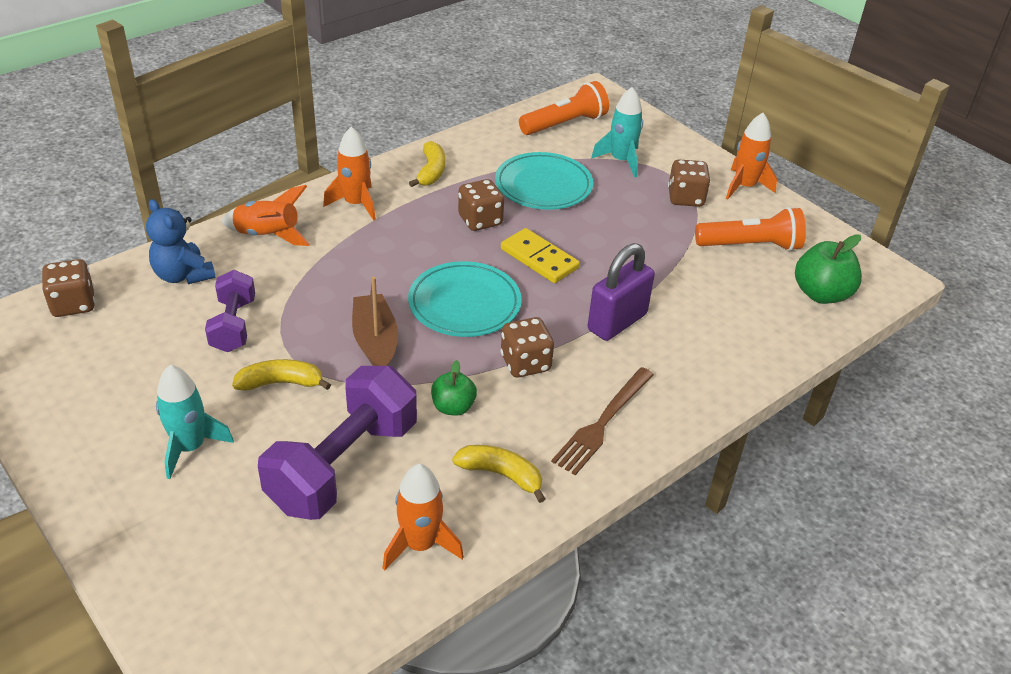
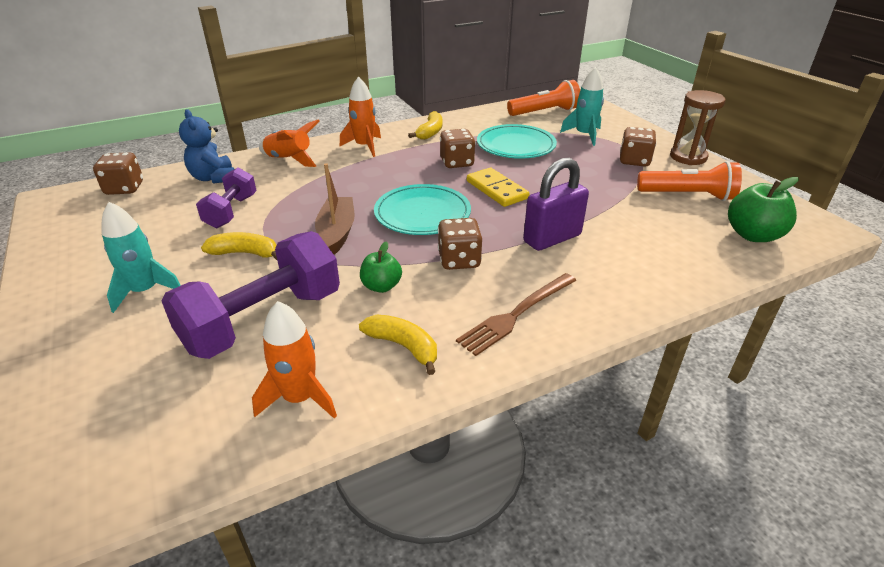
camera: 15 degrees right, 5 degrees down
(744, 187) = (688, 157): orange rocket -> brown hourglass

